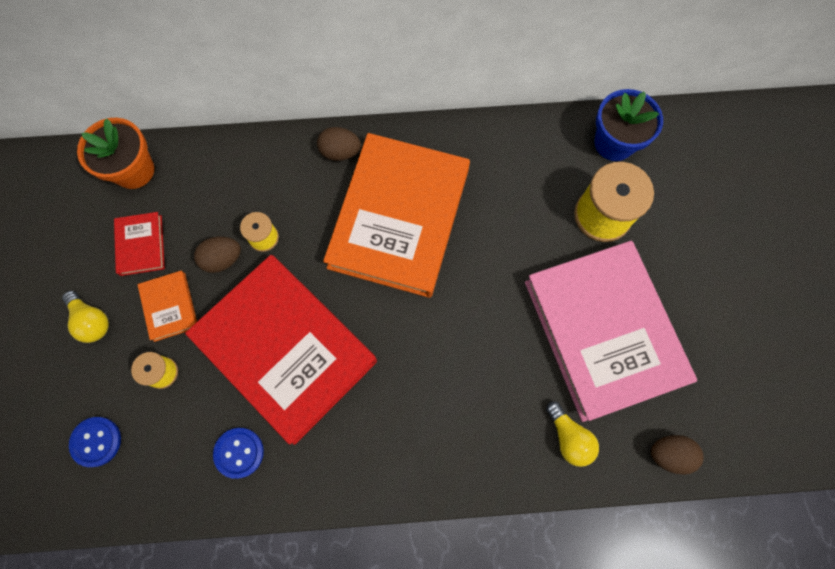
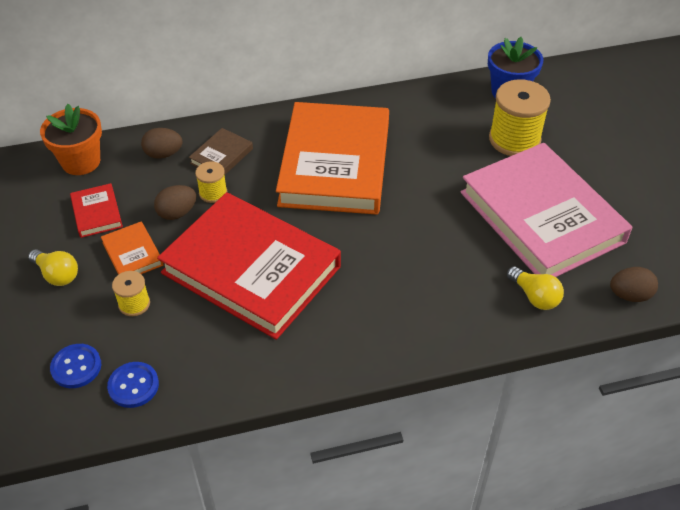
camera: 10 degrees left, 25 degrees down
(239, 452) = (222, 354): blue button -> blue button (133, 386)
(281, 186) = (221, 156): none -> brown book
(340, 152) = (270, 126): brown egg -> brown egg (163, 154)

